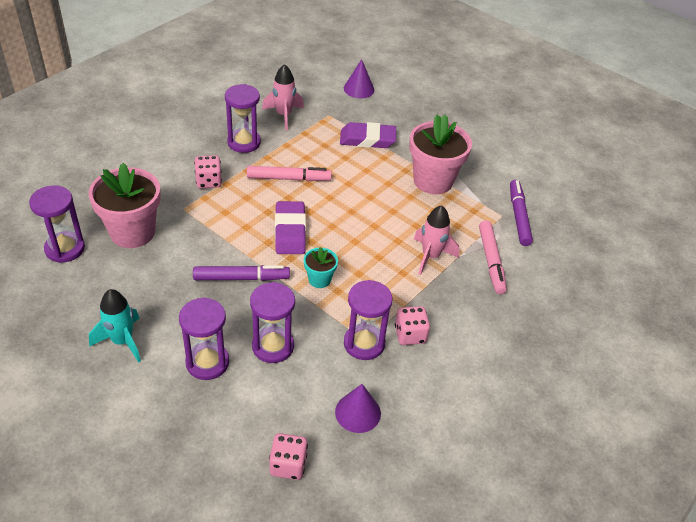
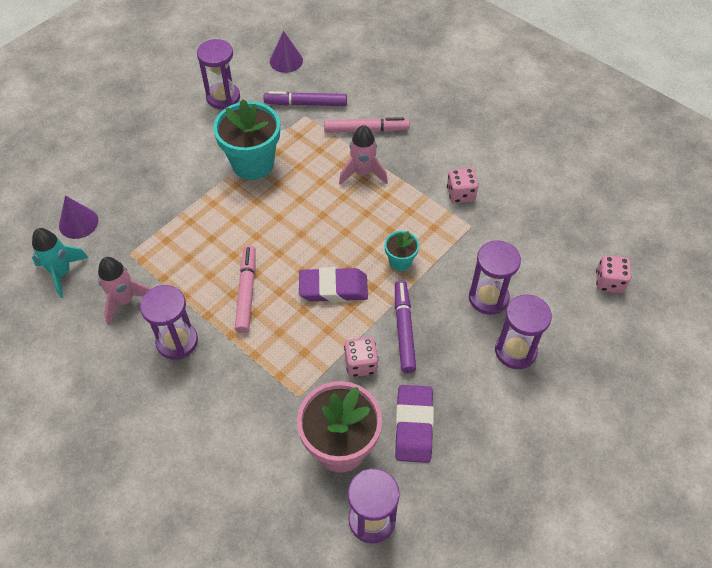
camera: 85 degrees left, 10 degrees up
(122, 341) = (501, 431): turquoise rocket -> turquoise rocket (62, 273)
(209, 181) = (250, 374): pink dice -> pink dice (361, 364)
(358, 412) = (549, 234): purple cone -> purple cone (286, 61)
(364, 343) = (475, 227): purple hourglass -> purple hourglass (223, 97)
(367, 139) = (180, 217): purple eraser -> purple eraser (414, 426)
(433, 181) = (253, 163): pink flower pot -> turquoise flower pot

